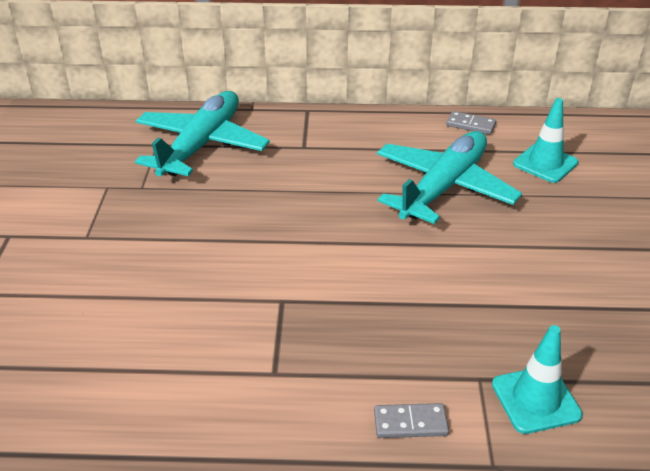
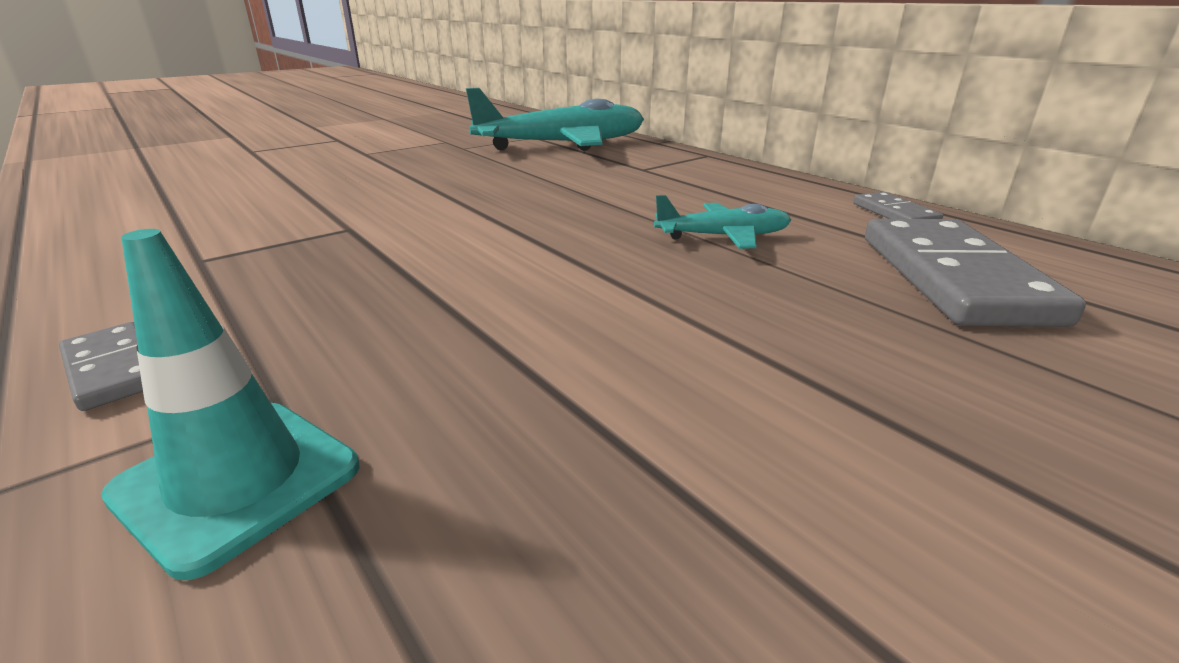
camera: 50 degrees right, 10 degrees down
(443, 187) = (723, 236): turquoise plane -> turquoise plane, size x0.48
(545, 163) = (954, 278): turquoise traffic cone -> grey domino

